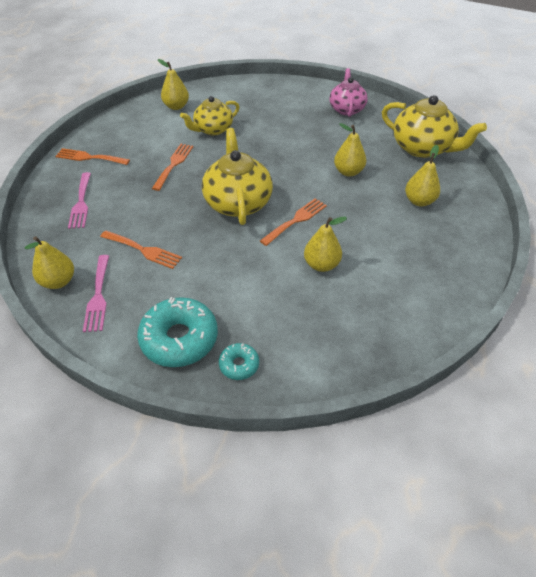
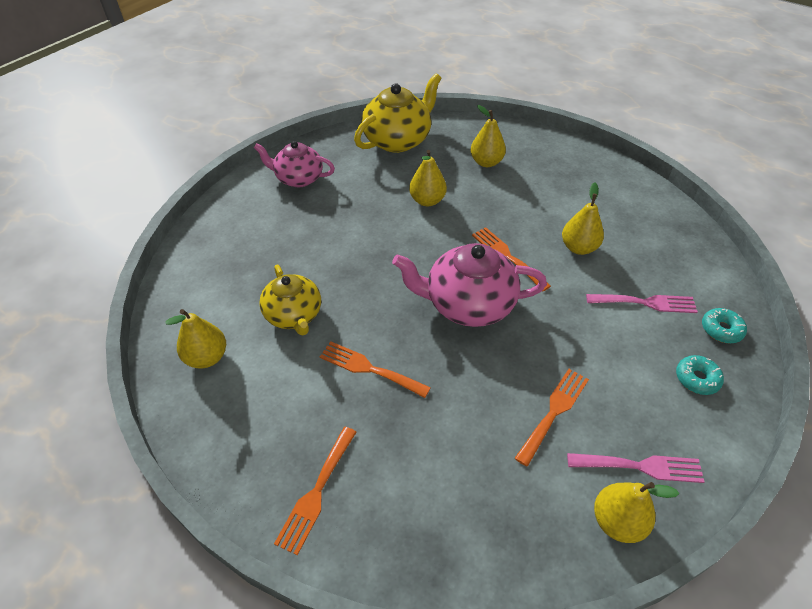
camera: 80 degrees left, 0 degrees up
(81, 203) = (442, 500): pink fork -> pink fork (646, 303)
(179, 339) = (697, 379): turquoise donut -> turquoise donut, size x0.50
(237, 202) = (468, 304): yellow teapot -> pink teapot

